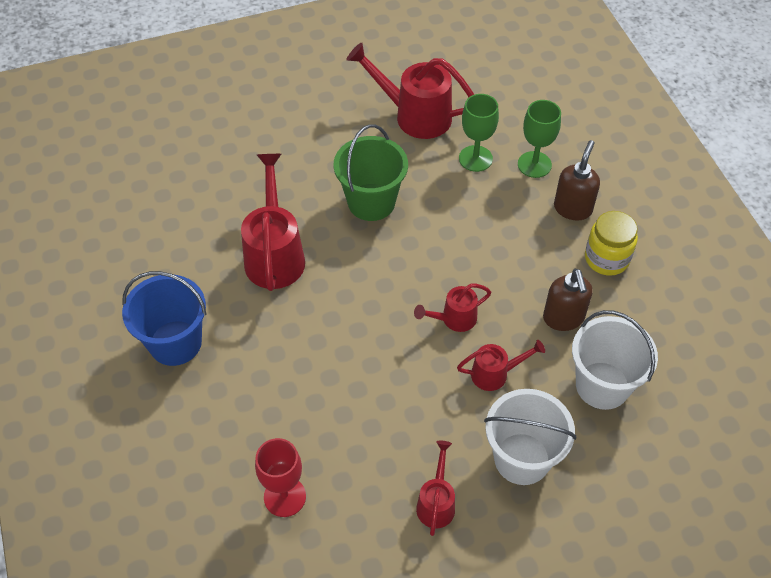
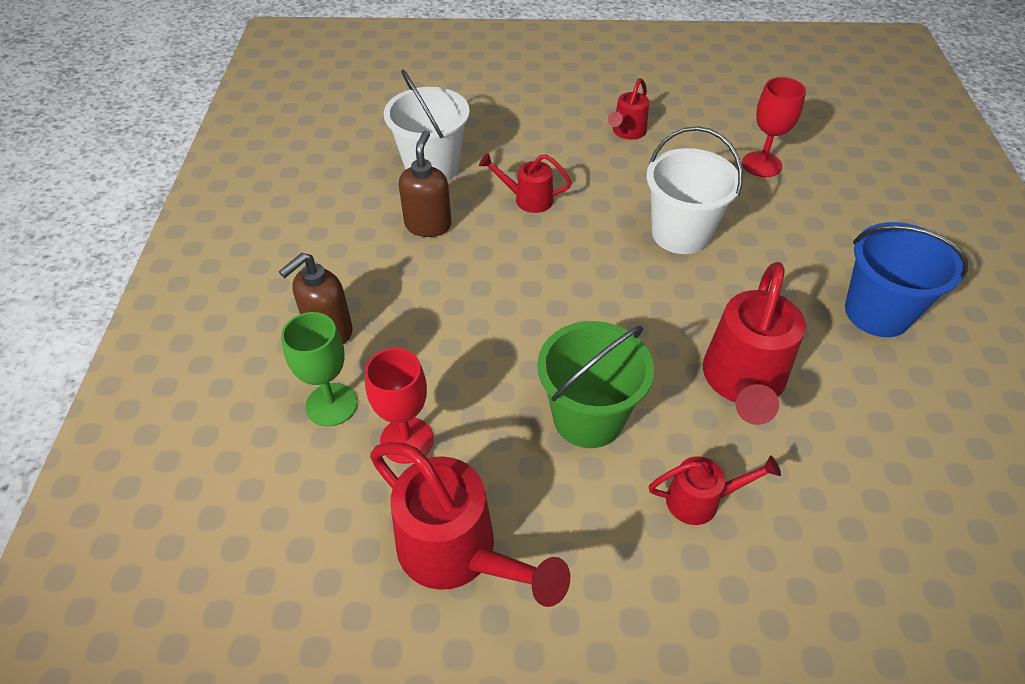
camera: 160 degrees left, 5 degrees down
(454, 319) = (544, 253): red watering can -> red watering can (700, 500)
(475, 158) = (407, 440): green goblet -> red goblet
(522, 459) = (539, 140): white bucket -> white bucket (680, 234)
(606, 258) = (337, 266): yellow jar -> none

